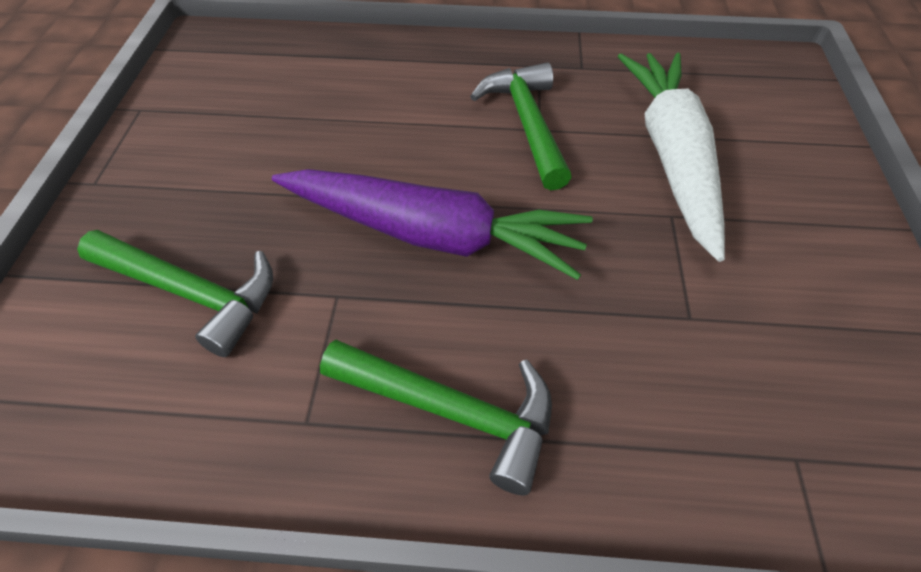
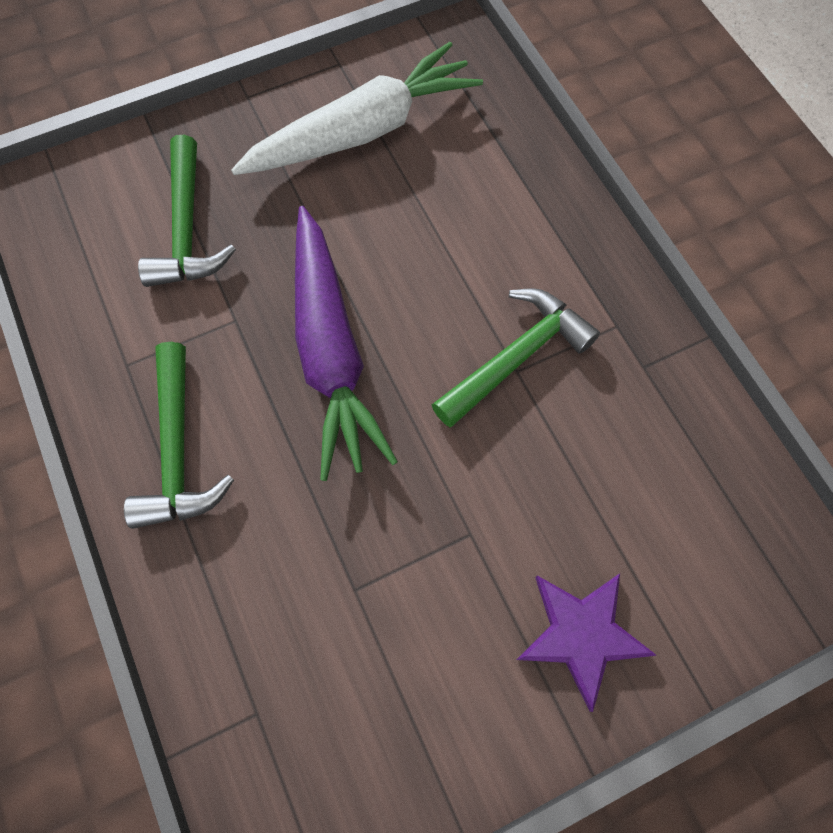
camera: 60 degrees right, 15 degrees up
(671, 156) = (554, 505): white carrot -> white carrot (363, 131)
(789, 187) = (581, 634): none -> purple star

